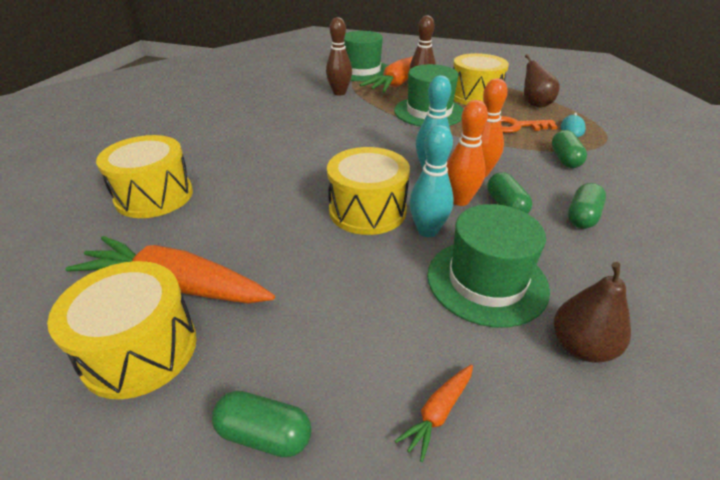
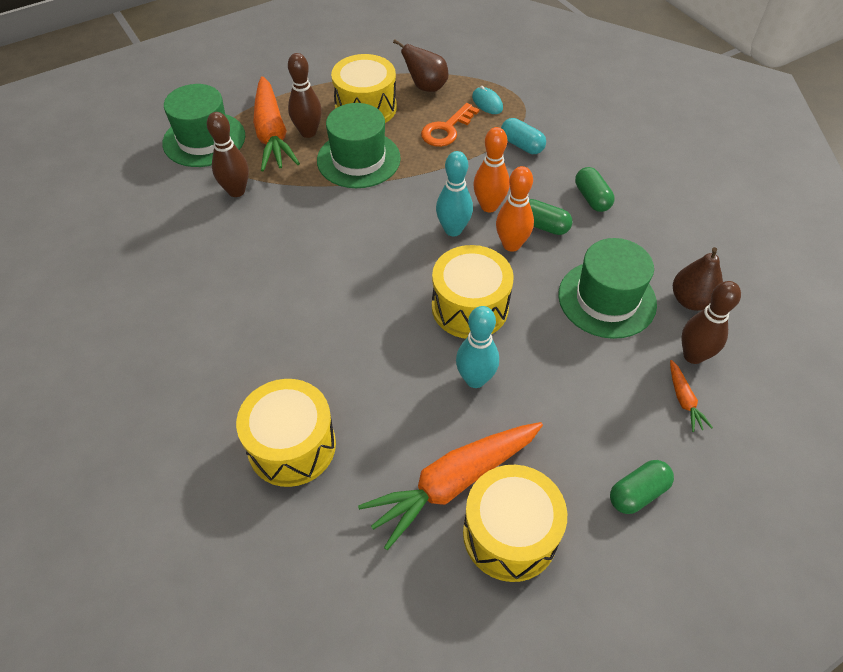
camera: 50 degrees left, 15 degrees up
(427, 231) = (529, 290): turquoise bowling pin -> turquoise bowling pin (475, 379)
(510, 389) = (693, 355): none -> brown bowling pin
(565, 159) = (521, 145): green capsule -> turquoise capsule

